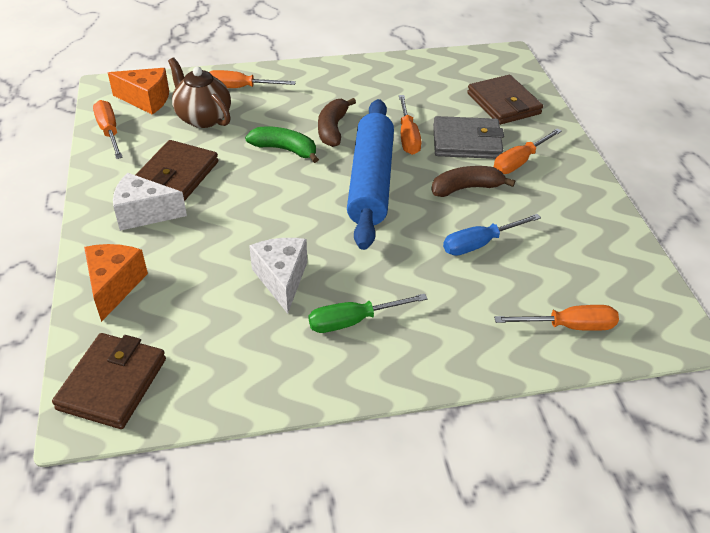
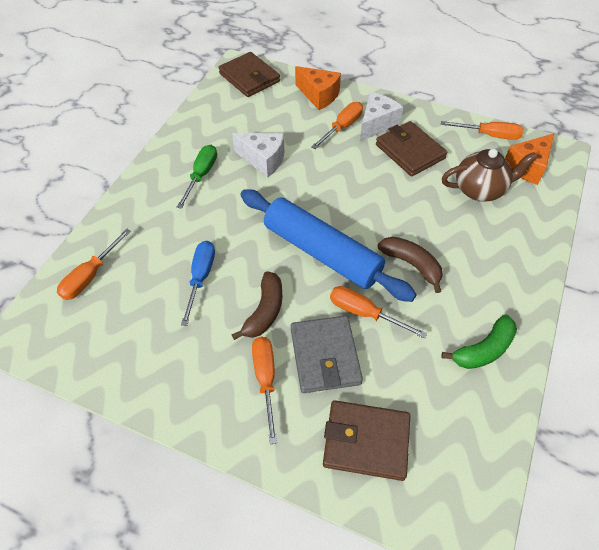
camera: 125 degrees right, 10 degrees up
(240, 88) = (518, 231): orange screwdriver -> orange screwdriver (342, 127)
(285, 149) = (402, 220): green banana -> green banana (483, 349)
(466, 142) = (325, 356): grey wallet -> grey wallet turned 45 degrees counterclockwise

